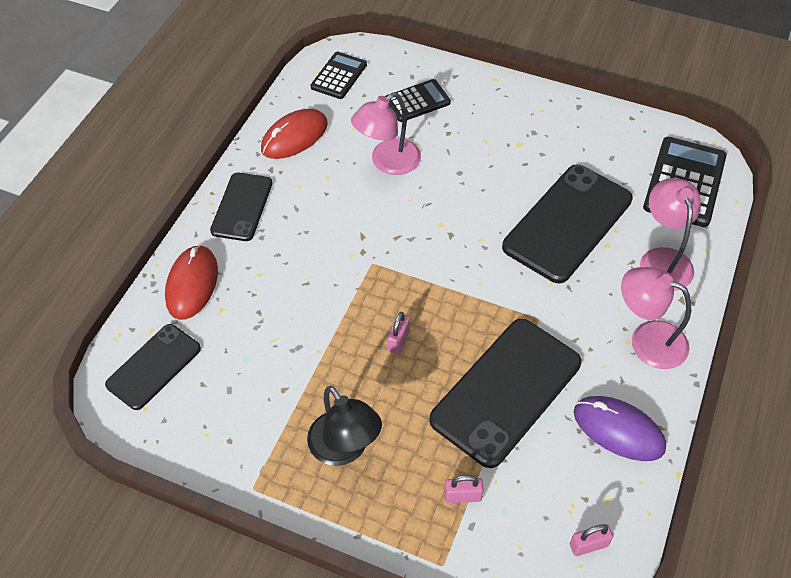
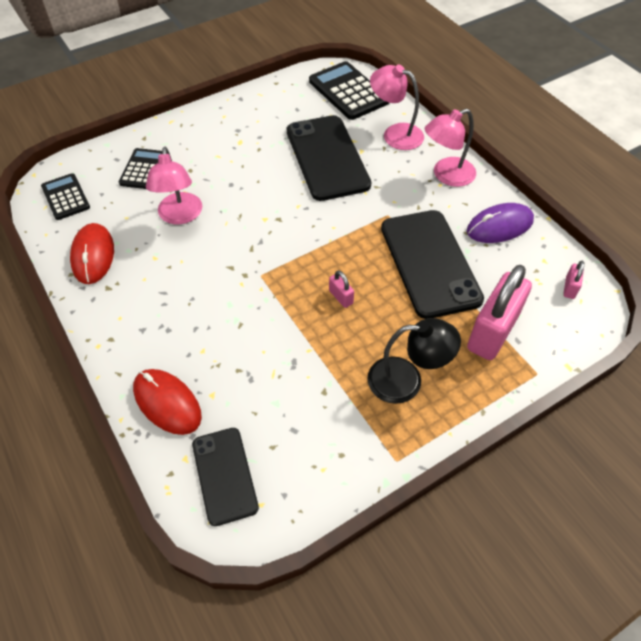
camera: 55 degrees left, 0 degrees up
(242, 207) = (125, 326): black phone -> none
(463, 496) = (492, 332): pink padlock -> pink padlock, size x2.38

